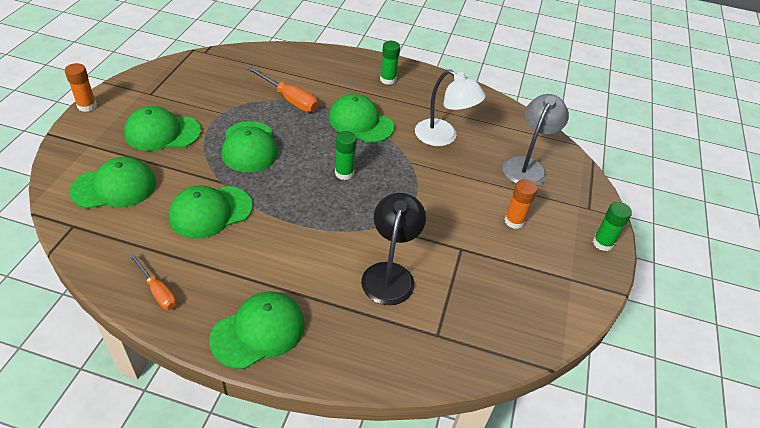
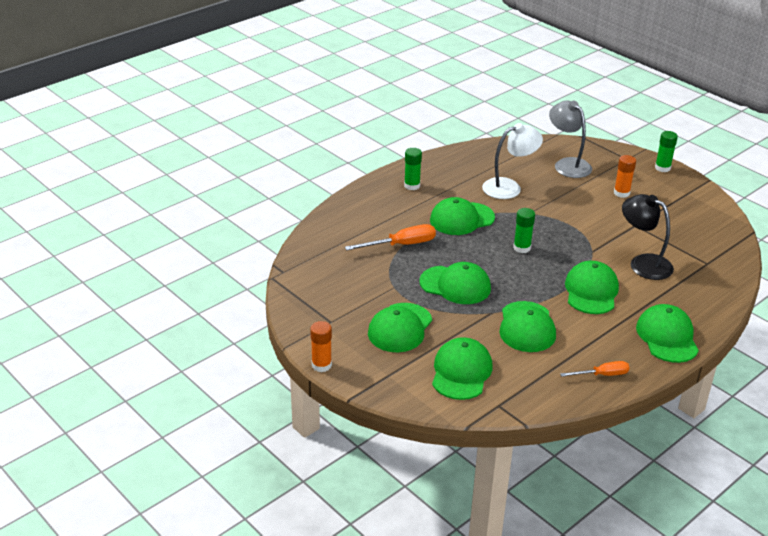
camera: 55 degrees left, 10 degrees down
(304, 244) = (591, 291): none -> green cap

